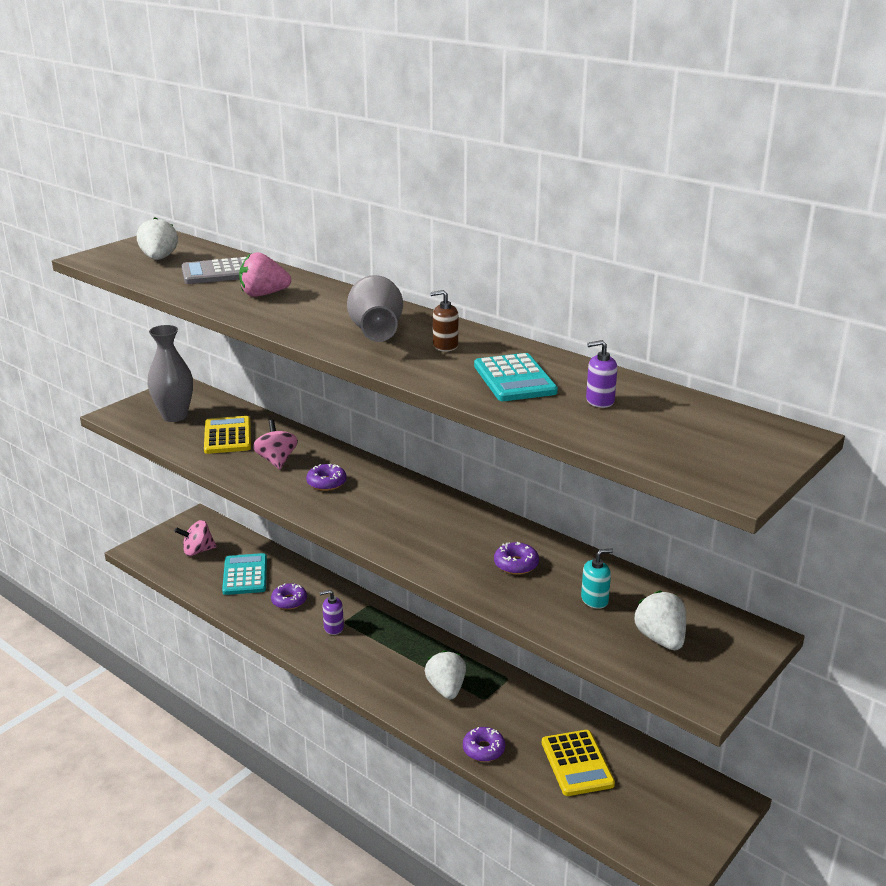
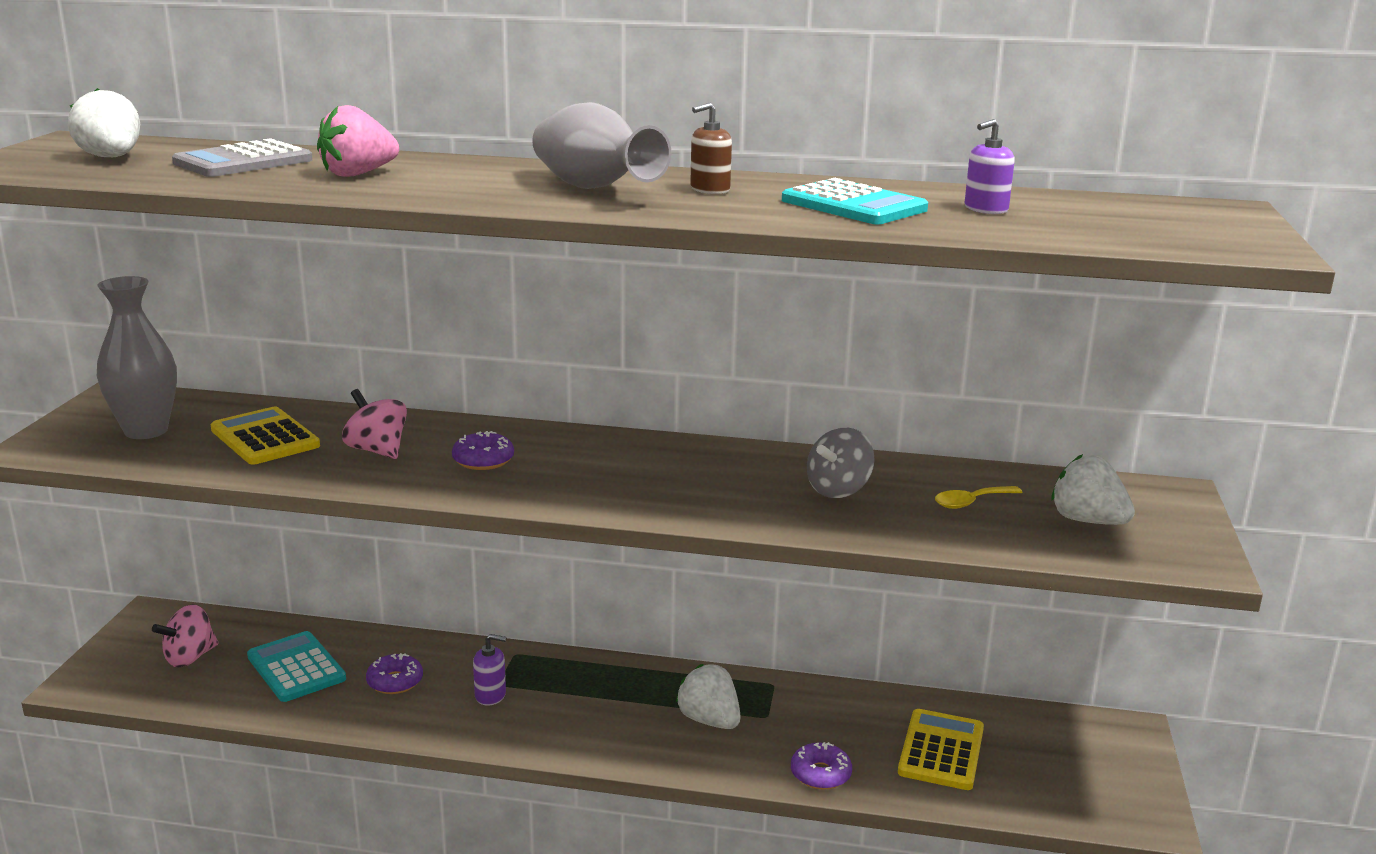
camera: 30 degrees left, 5 degrees down
(333, 627) = (490, 695): purple soap dispenser -> purple soap dispenser turned 135 degrees counterclockwise
(516, 564) = (838, 490): purple donut -> grey spinning top
(577, 763) = (941, 750): yellow calculator -> yellow calculator turned 120 degrees counterclockwise
(594, 600) = (971, 502): turquoise soap dispenser -> yellow spoon

